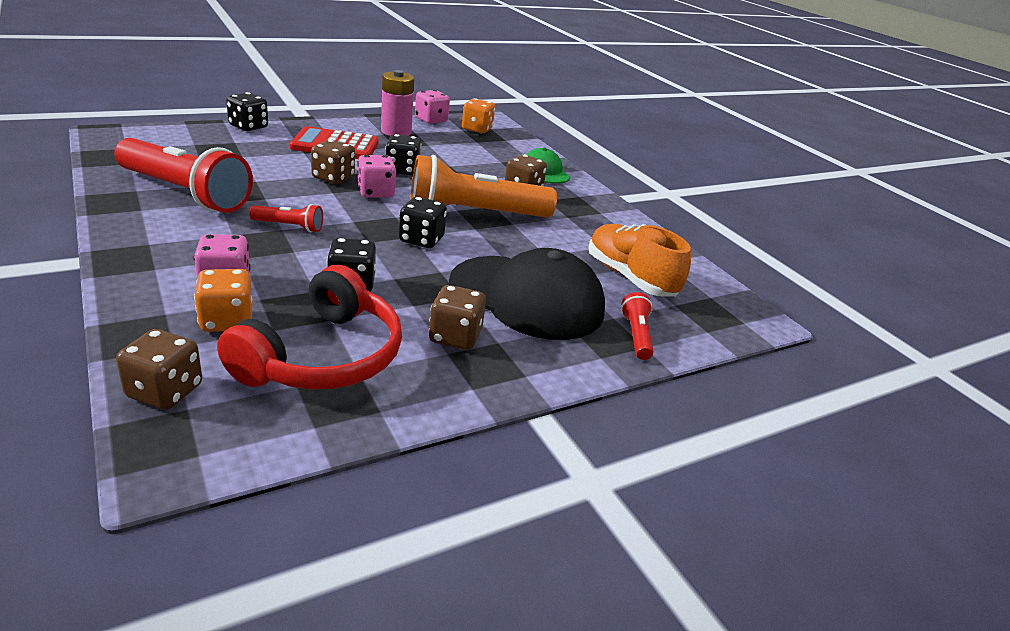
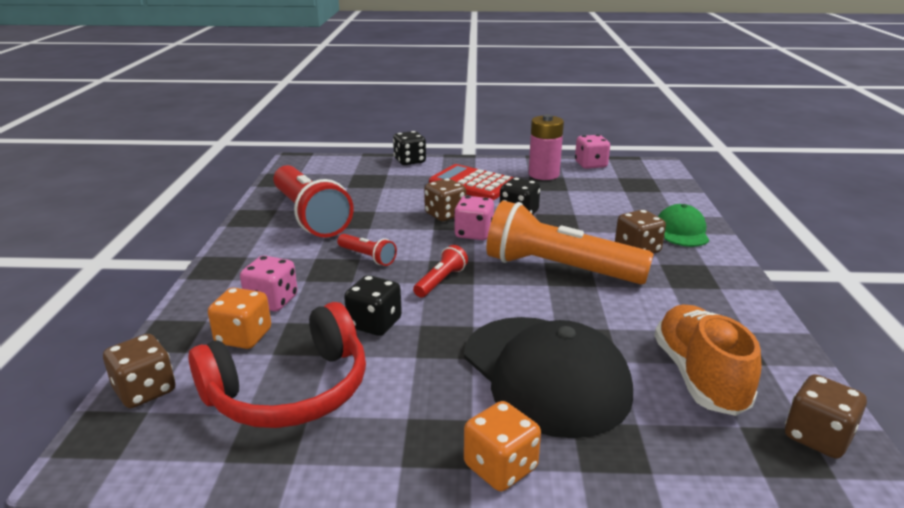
camera: 35 degrees right, 5 degrees down
(421, 240) = (480, 288): black dice -> none
(455, 337) = (429, 401): brown dice -> brown dice (817, 437)
(477, 129) = (635, 177): orange dice -> orange dice (500, 467)
(636, 335) = (650, 454): red flashlight -> red flashlight (441, 281)

